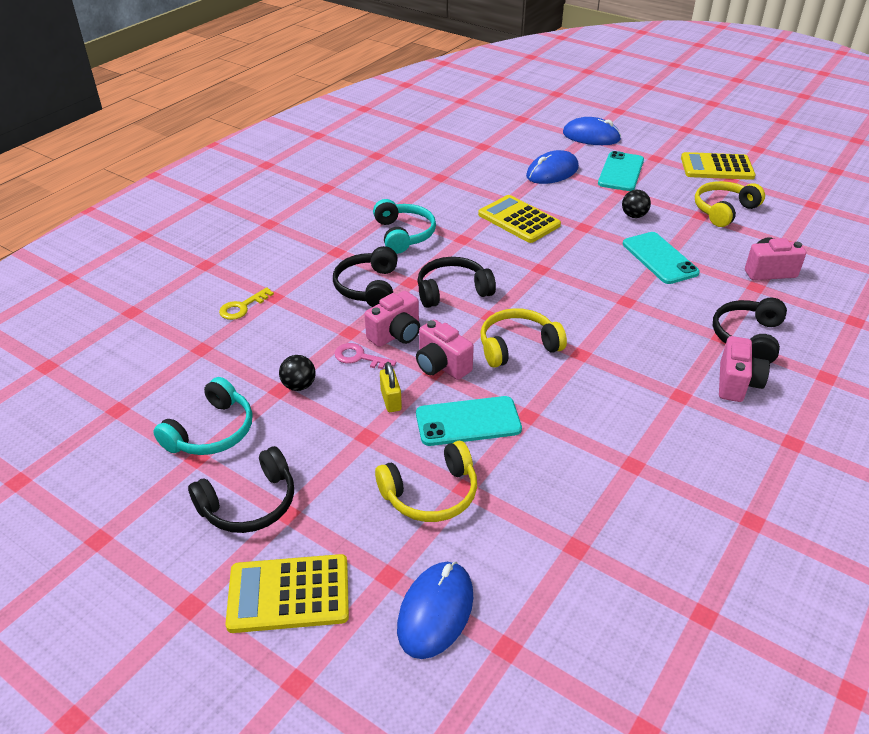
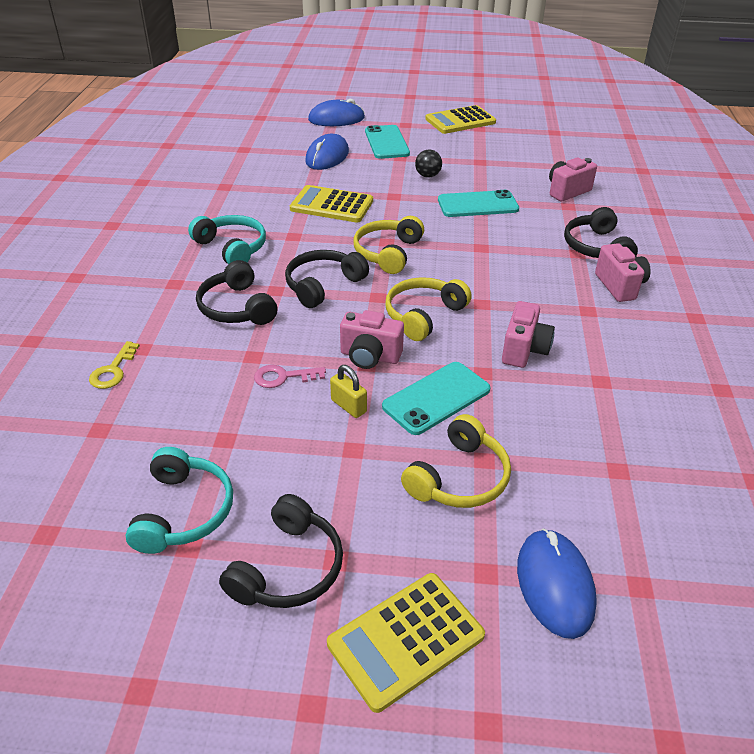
camera: 30 degrees left, 0 degrees up
(299, 386) = (243, 427): black ball -> none
(396, 335) = (302, 343): pink camera -> pink camera (524, 350)
(659, 258) = (477, 205): turquoise phone -> turquoise phone turned 45 degrees counterclockwise
(723, 210) = (494, 153): yellow headphones -> yellow headphones (388, 253)

